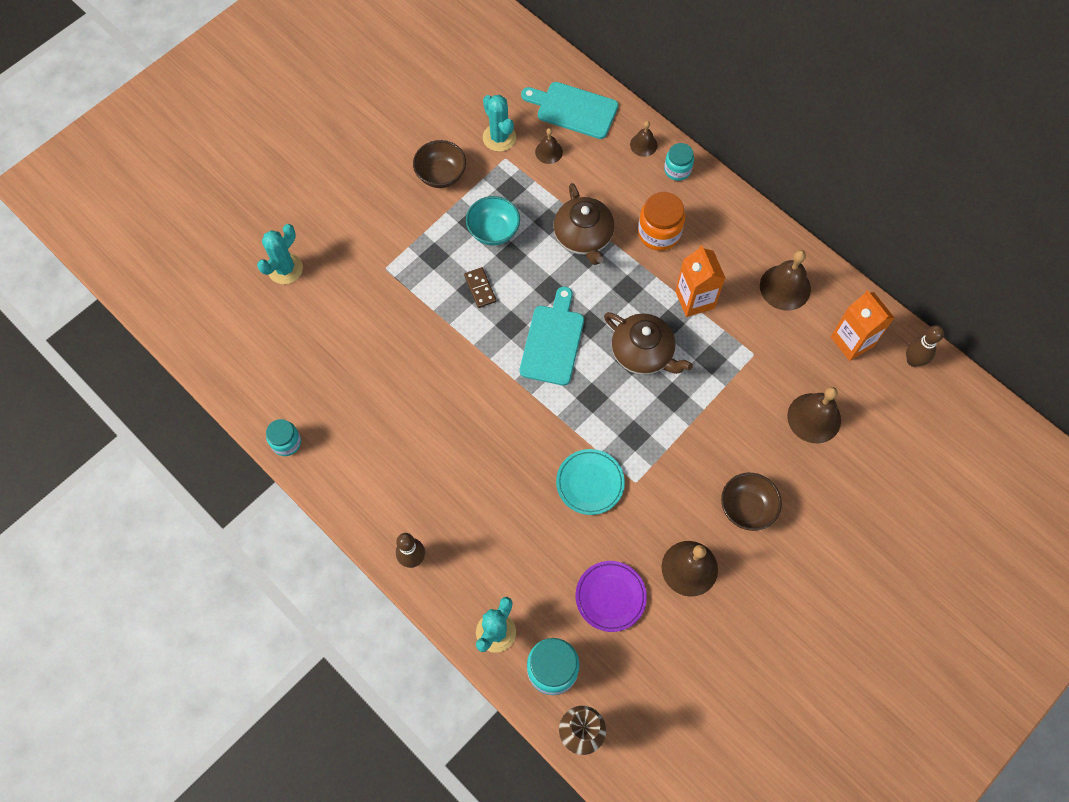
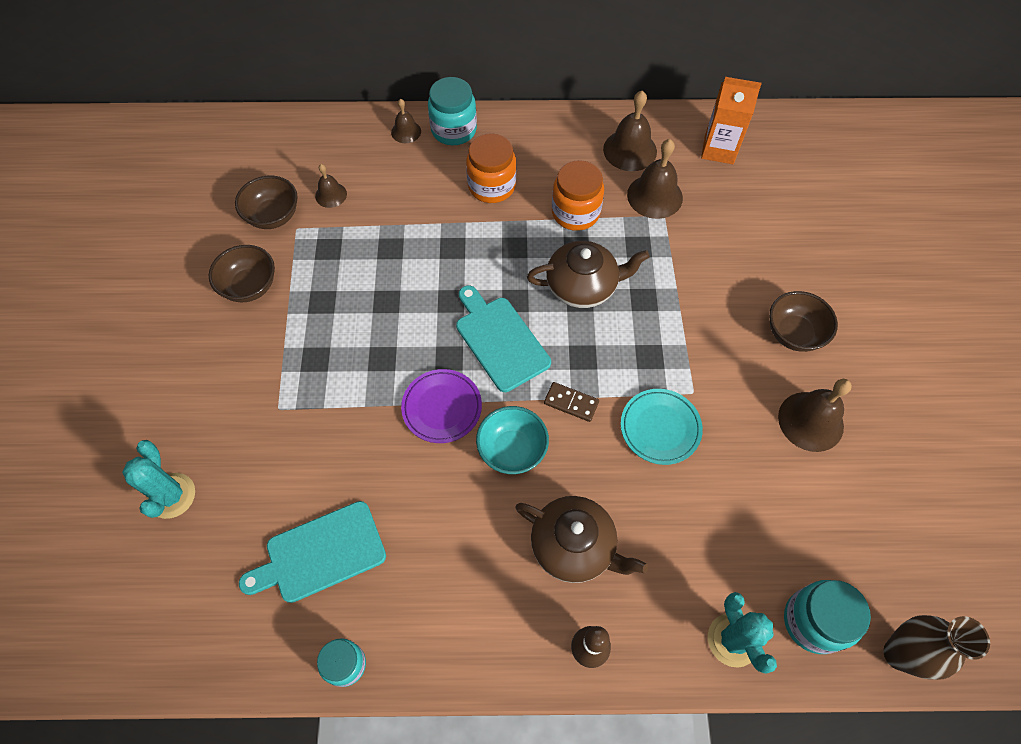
camera: 45 degrees left, 5 degrees down
(480, 288) = (388, 351): brown domino -> brown domino (571, 403)
(493, 231) = (349, 294): turquoise bowl -> turquoise bowl (512, 450)
(499, 137) = (273, 216): turquoise cactus -> brown bowl
(573, 109) = (317, 148): turquoise cutting board -> turquoise cutting board (320, 553)
(583, 237) = (433, 237): brown teapot -> brown teapot (574, 546)
(610, 597) = (783, 507): purple plate -> purple plate (442, 408)
(677, 170) = (454, 130): turquoise jar -> turquoise jar, size x1.54
(694, 299) = (575, 213): orange carton -> orange jar
(814, 418) = (758, 224): brown bell -> brown bell (654, 196)
(913, 360) = (772, 129): brown bowling pin -> none

